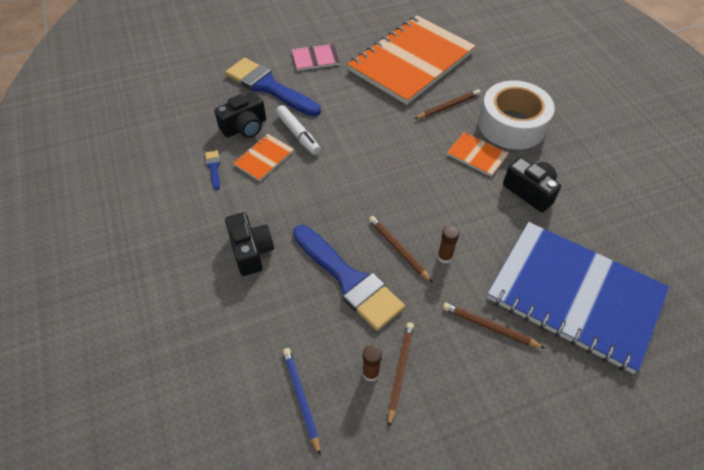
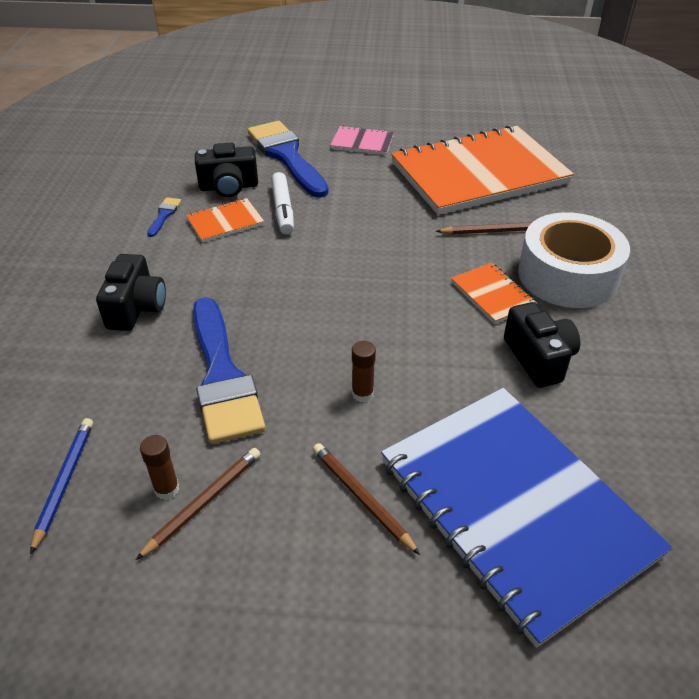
camera: 25 degrees right, 10 degrees down
(398, 249) = (309, 364): brown pencil -> none

